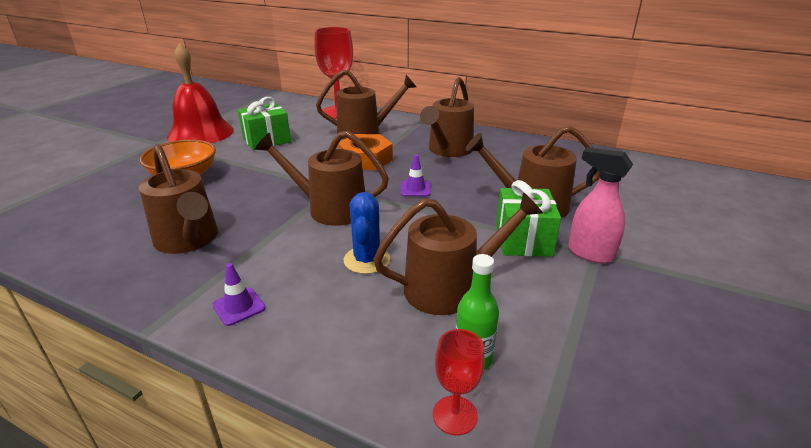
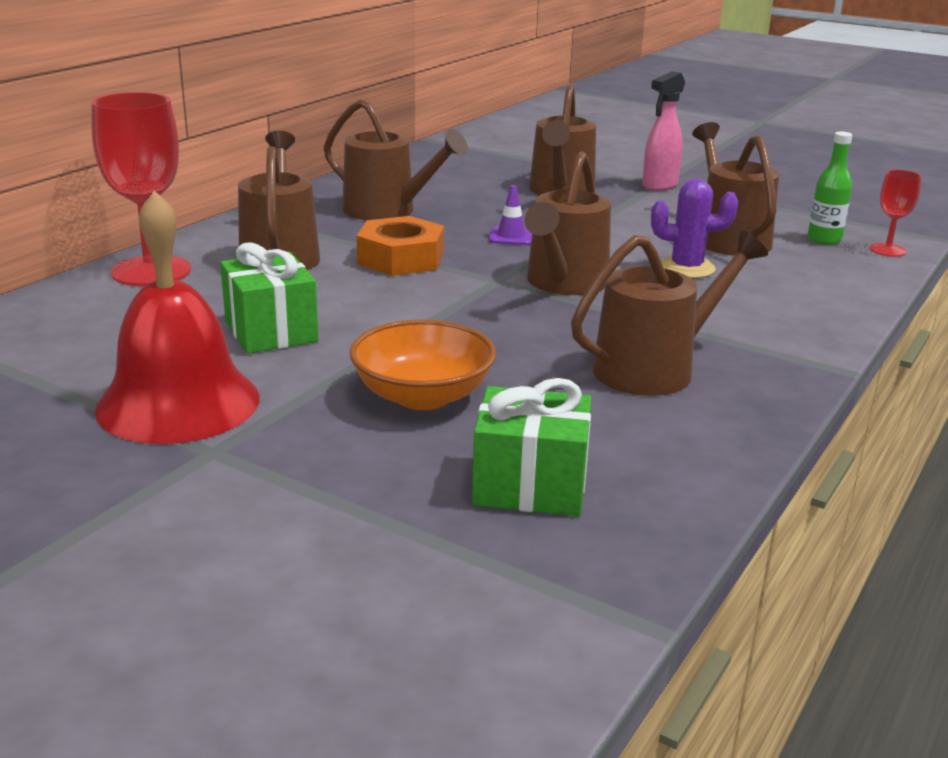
camera: 85 degrees left, 5 degrees down
(239, 306) = (791, 327): purple traffic cone -> none
(367, 260) = (686, 268): blue cactus -> purple cactus
(523, 240) = (636, 204): green gift -> green gift (530, 485)

